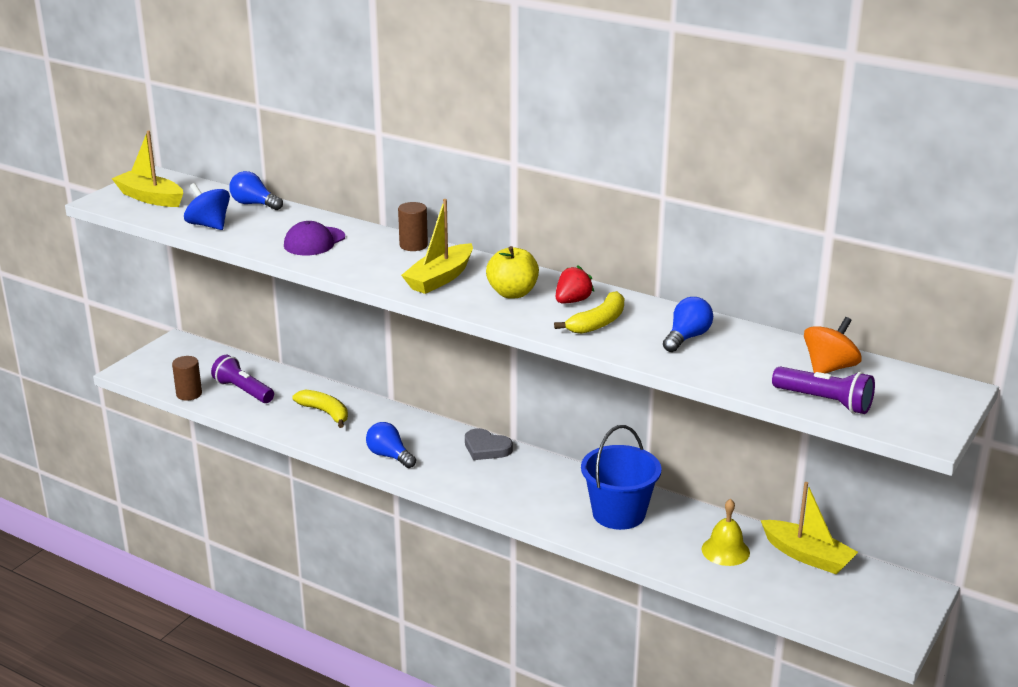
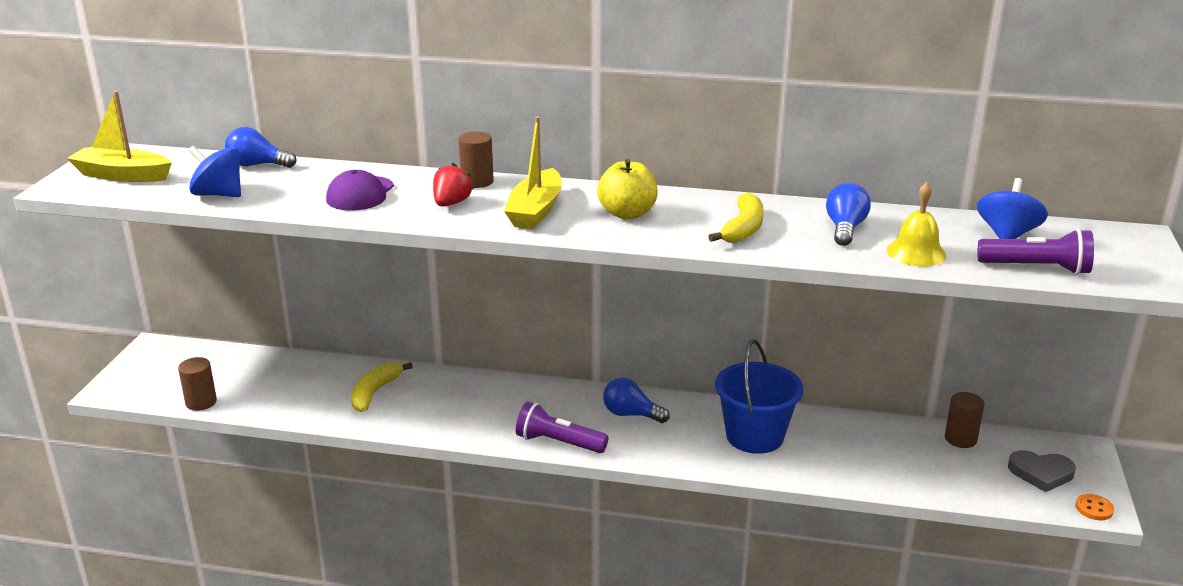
camera: 20 degrees left, 0 degrees up
(243, 391) = (264, 386): purple flashlight -> purple flashlight (558, 443)
(325, 413) = (375, 393): yellow banana -> yellow banana turned 90 degrees counterclockwise
(389, 456) = (476, 425): blue light bulb -> blue light bulb (631, 414)
(486, 448) = (574, 396): grey heart -> grey heart (1041, 473)
(572, 301) = (697, 212): red strawberry -> red strawberry (451, 203)
(725, 550) = (883, 451): yellow bell -> yellow bell (916, 253)
(807, 556) = (960, 439): yellow boat -> brown cylinder
(829, 368) = (1007, 235): orange spinning top -> blue spinning top
(885, 641) = (1094, 508): none -> orange button

